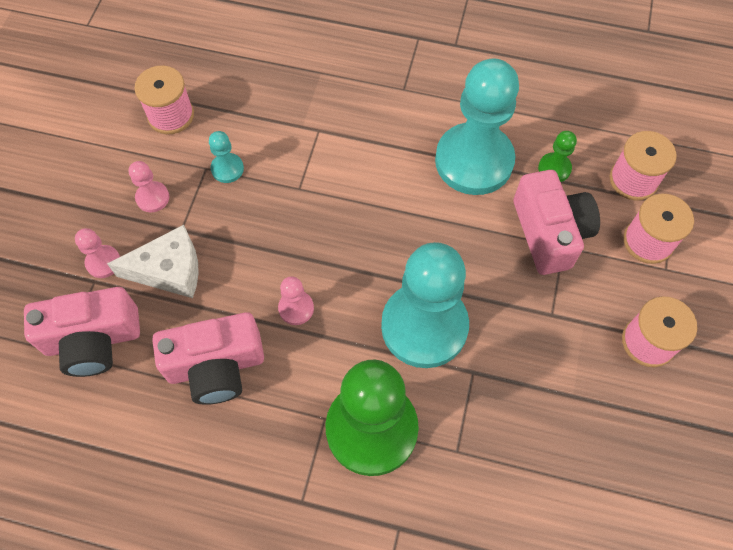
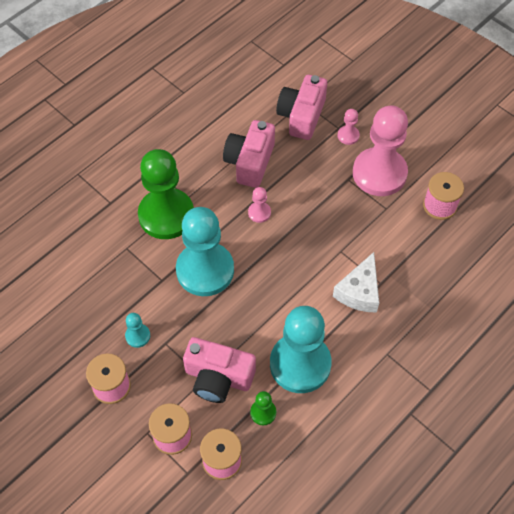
camera: 120 degrees right, 5 degrees down
(152, 198) = (379, 173): pink pawn -> pink pawn, size x2.42
(169, 270) = (323, 163): white cheese -> white cheese (359, 291)
(227, 169) = (378, 219): turquoise pawn -> turquoise pawn (137, 336)

